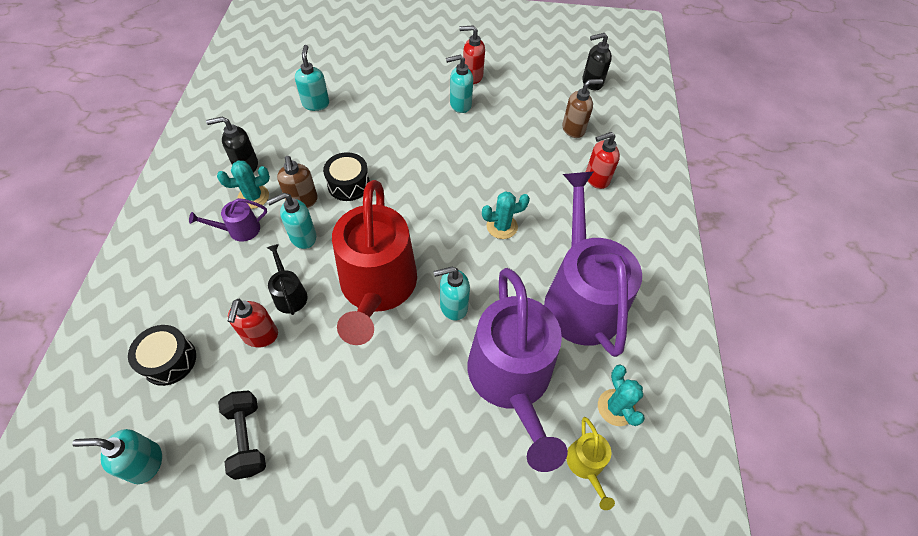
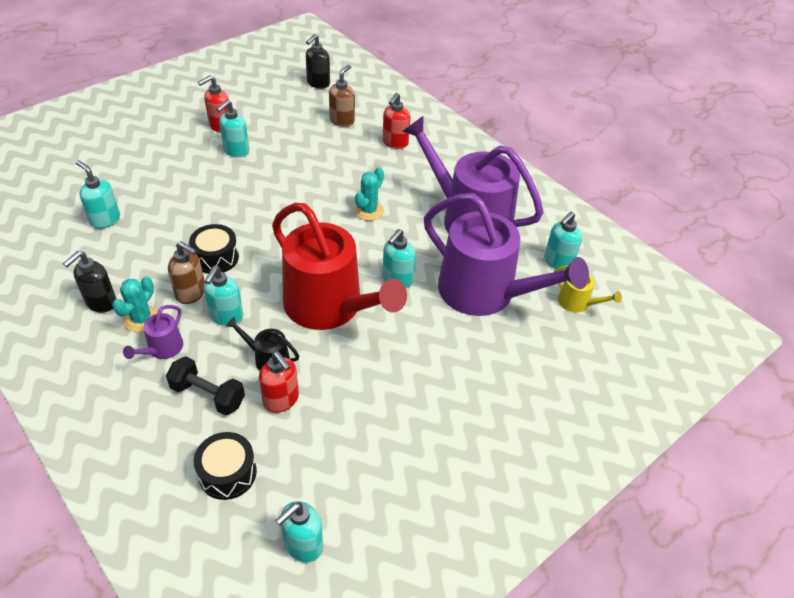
camera: 45 degrees left, 10 degrees down
(247, 438) = (359, 464): black dumbbell -> black dumbbell (208, 395)
(616, 407) = (558, 262): turquoise cactus -> turquoise soap dispenser

